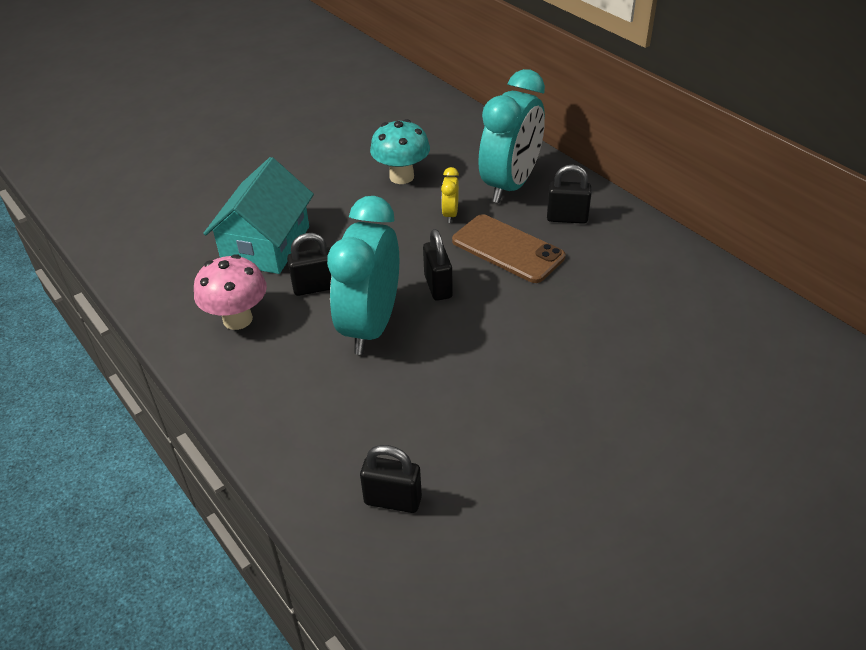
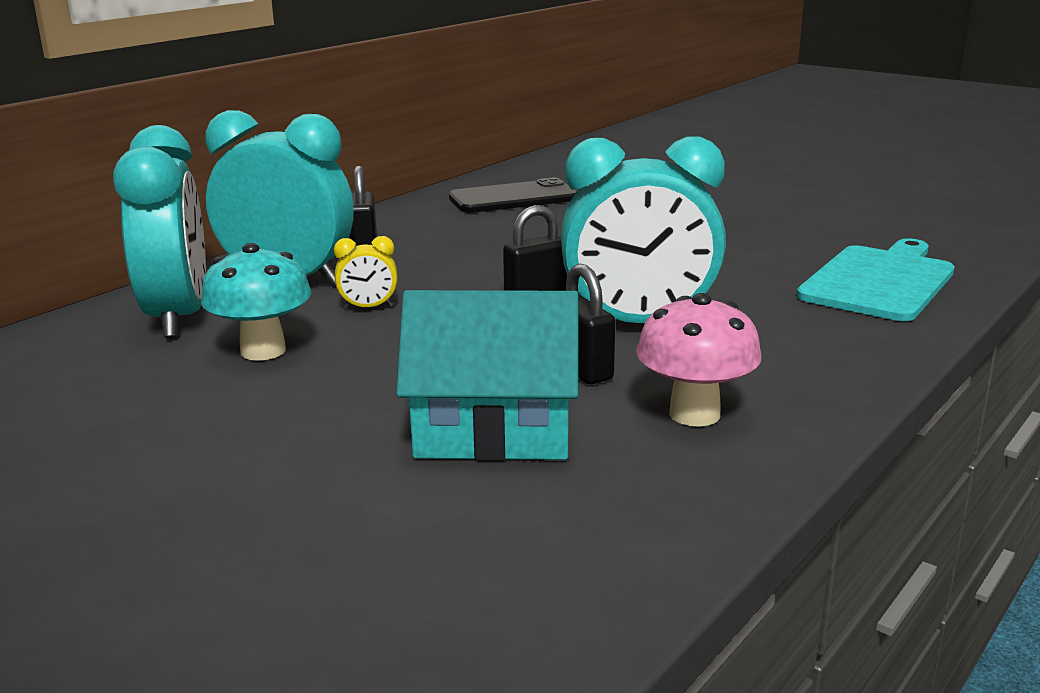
camera: 105 degrees left, 20 degrees down
(393, 500) = (880, 281): black padlock -> turquoise cutting board
(464, 148) = (178, 317): none -> turquoise clock
(507, 249) = (440, 271): brown phone -> none
(695, 311) = (513, 198): none -> black phone

